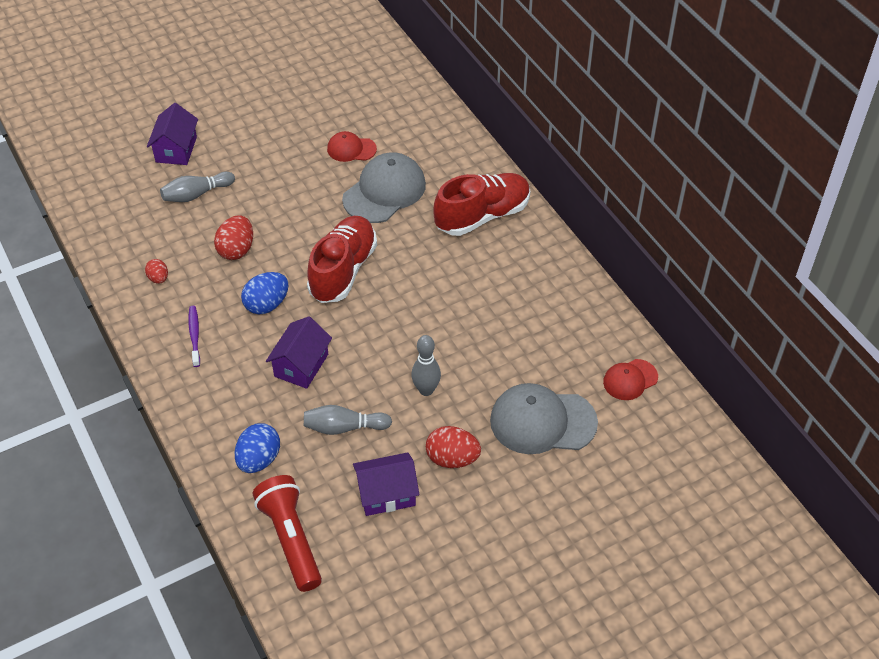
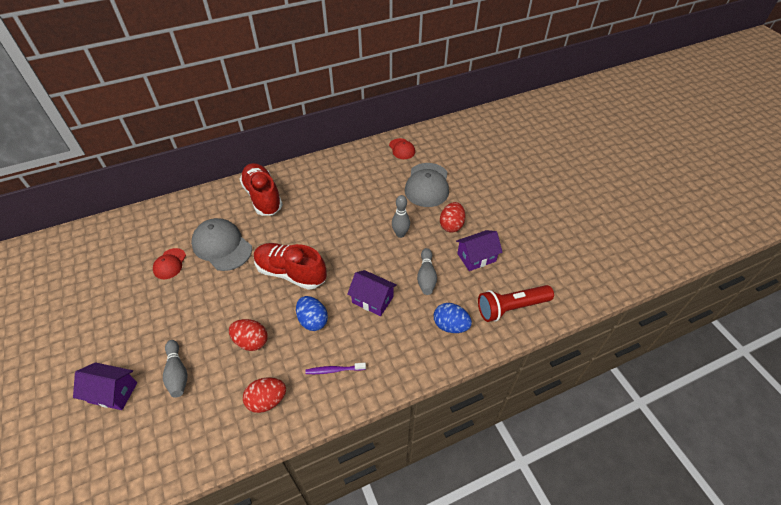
camera: 85 degrees left, 0 degrees up
(158, 278) = (267, 400): red egg -> red egg, size x1.71
(386, 494) = (476, 257): purple house -> purple house turned 75 degrees clockwise

